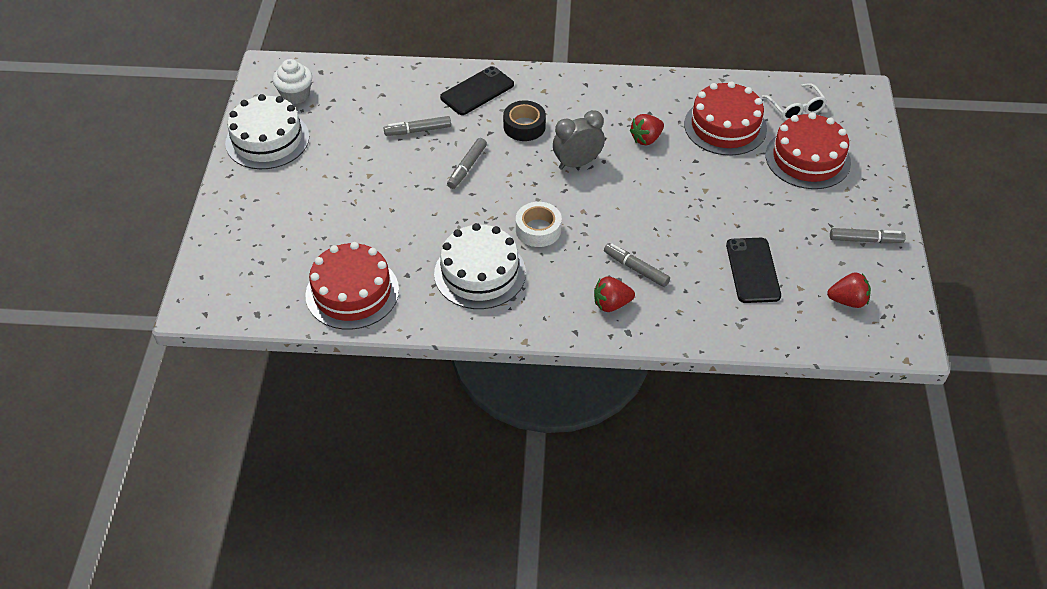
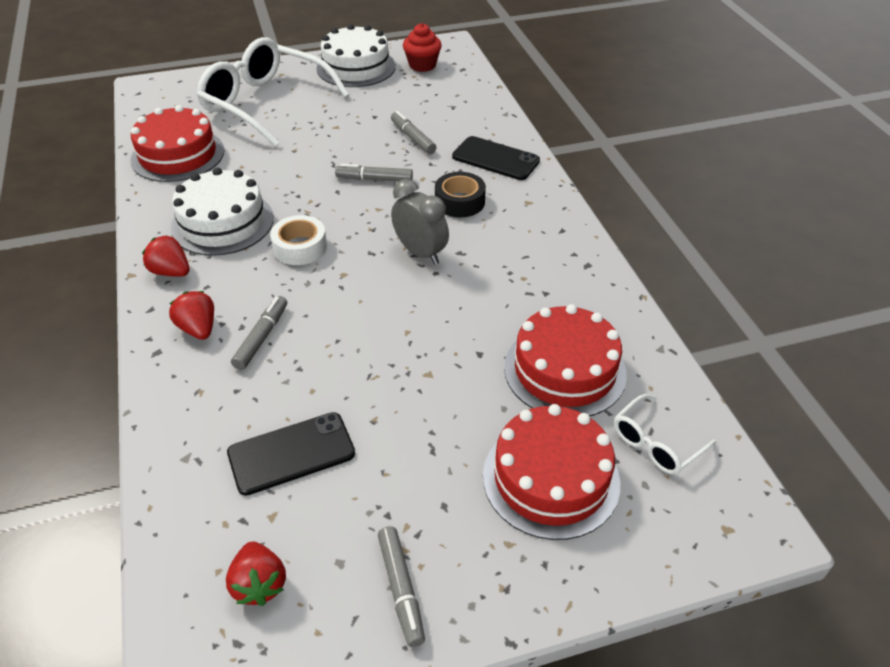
camera: 70 degrees right, 5 degrees down
(295, 95) = (422, 65): white cupcake -> red cupcake
(296, 216) = (266, 104): none -> white glasses
(646, 139) = (494, 300): red strawberry -> red strawberry (171, 272)

